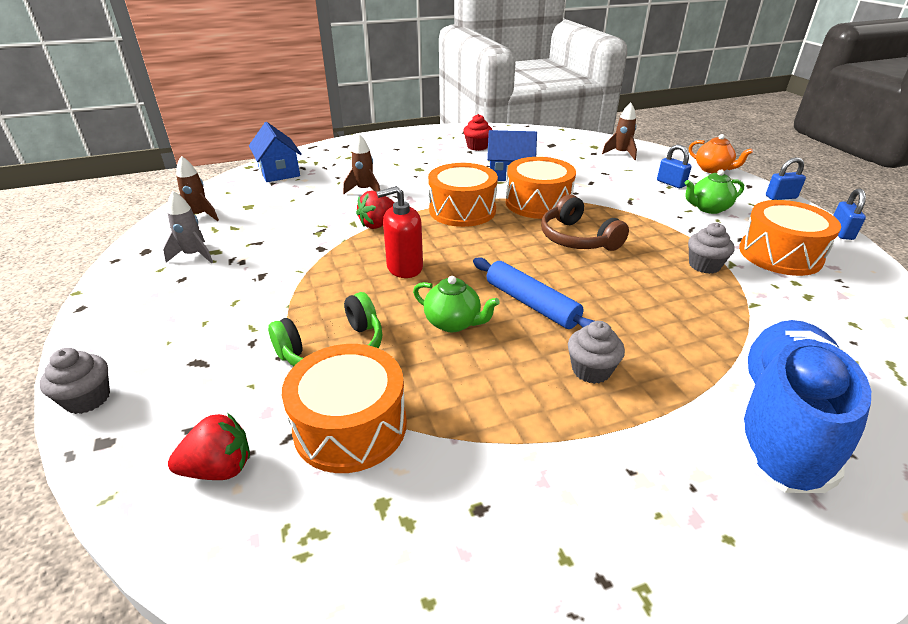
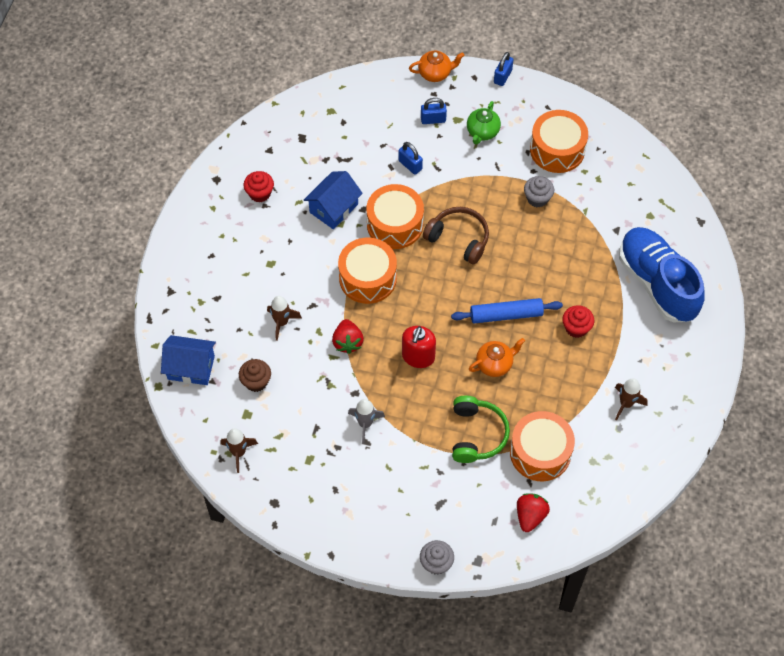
camera: 55 degrees left, 25 degrees up
(194, 255) = (305, 473): grey rocket -> grey rocket (365, 424)
(289, 199) = (256, 381): none -> brown cupcake
(453, 323) = (495, 364): green teapot -> orange teapot
(577, 238) = (459, 239): brown headphones -> brown headphones turned 150 degrees counterclockwise
(591, 370) = (576, 328): grey cupcake -> red cupcake
(621, 153) = (360, 105): brown rocket -> brown rocket (626, 403)
(841, 232) = (562, 93): blue padlock -> blue padlock (410, 165)

